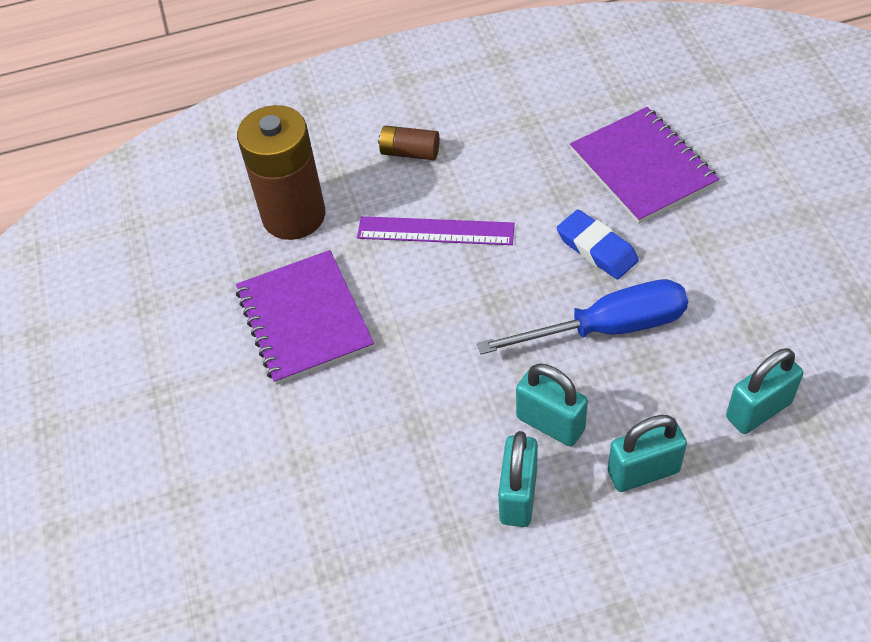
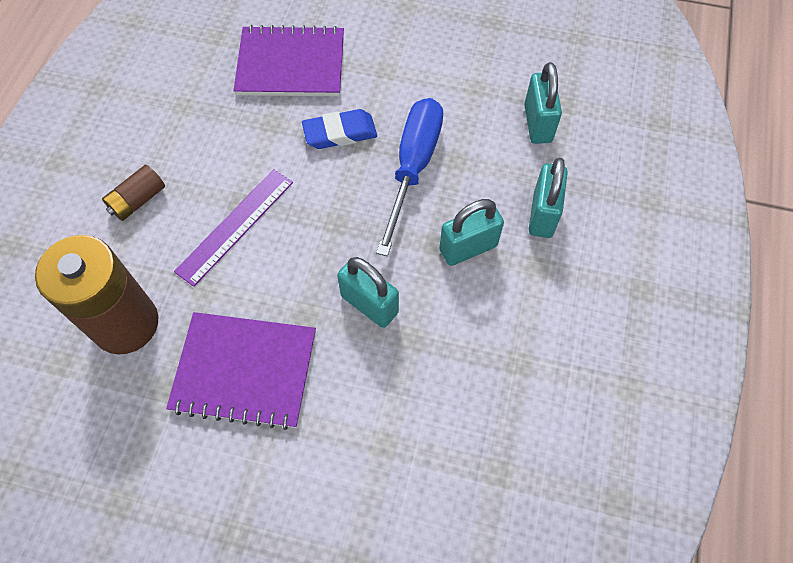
camera: 65 degrees left, 10 degrees up
(518, 496) = (514, 302): turquoise padlock -> turquoise padlock (369, 304)

